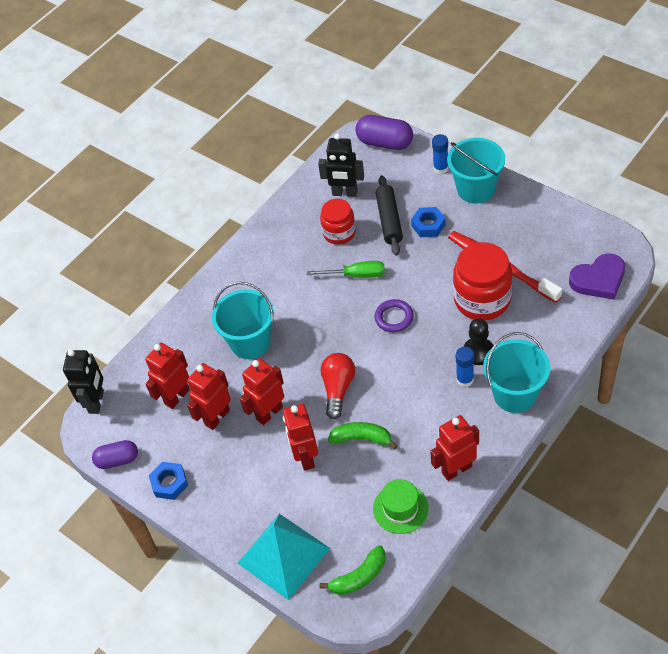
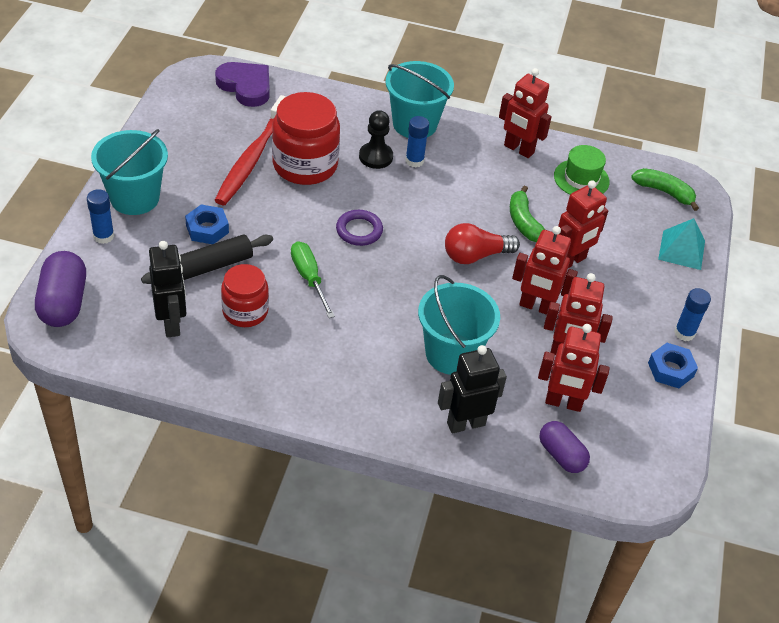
camera: 125 degrees left, 5 degrees down
(96, 402) = (617, 489): black robot -> black robot (465, 423)
(117, 460) = (675, 432): purple capsule -> purple capsule (561, 455)
(197, 511) = (684, 333): none -> blue glue stick
(284, 555) = (681, 250): turquoise pyramid -> turquoise pyramid, size x0.61

